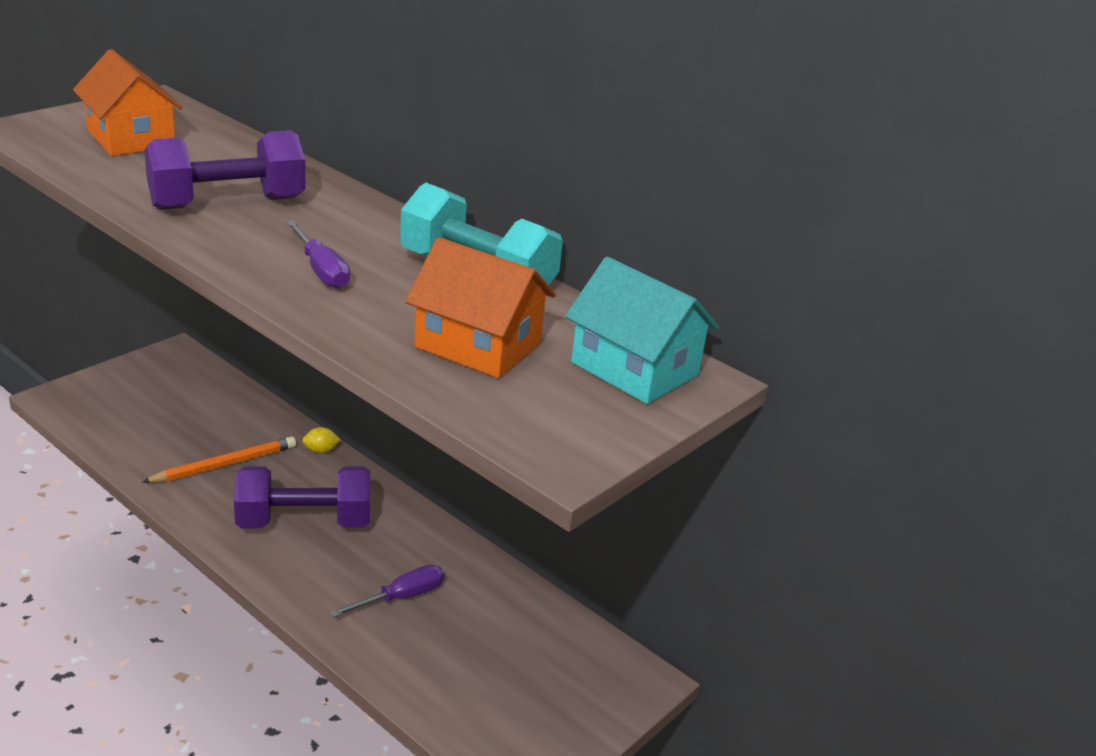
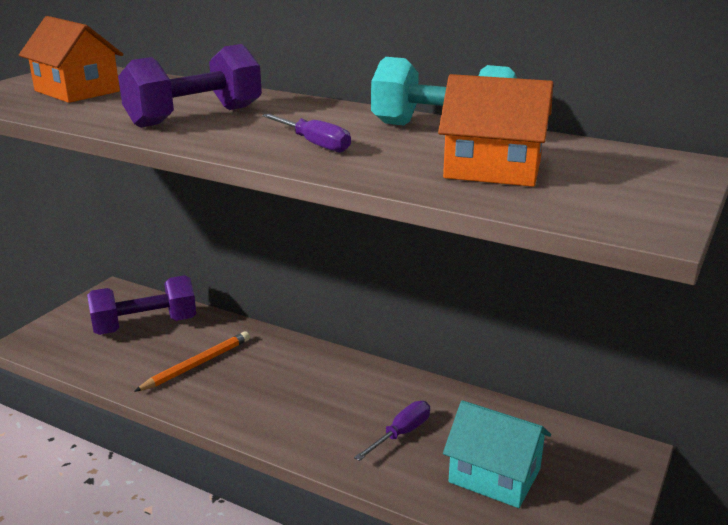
camera: 10 degrees left, 5 degrees down
(304, 522) = (288, 394): purple dumbbell -> purple dumbbell (145, 326)
(321, 450) = (271, 338): yellow lemon -> none
(634, 369) = (630, 164): turquoise house -> turquoise house (494, 475)

